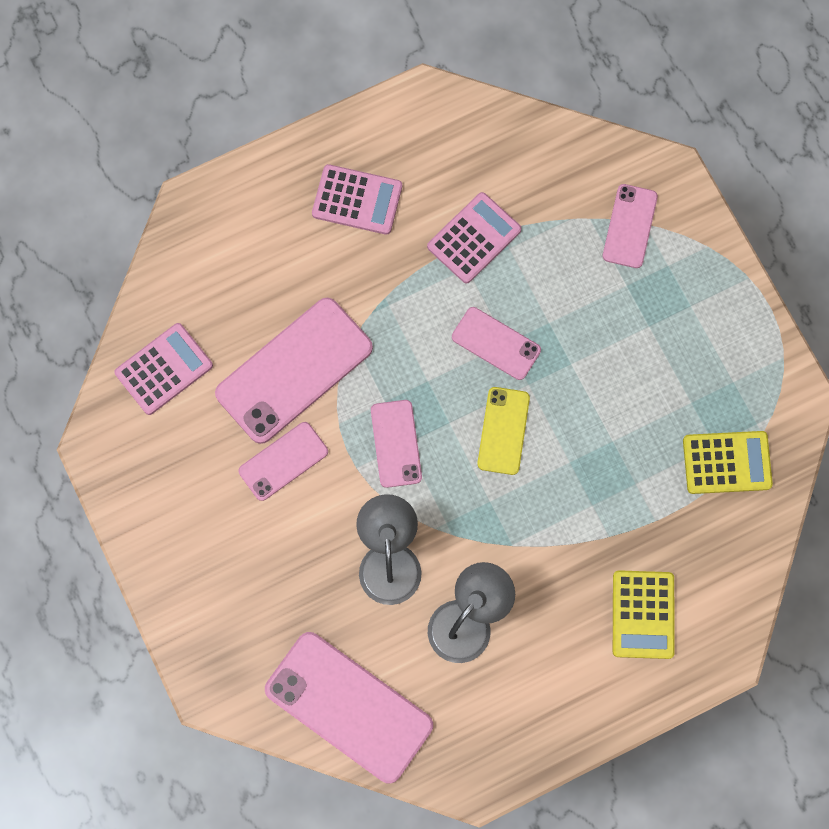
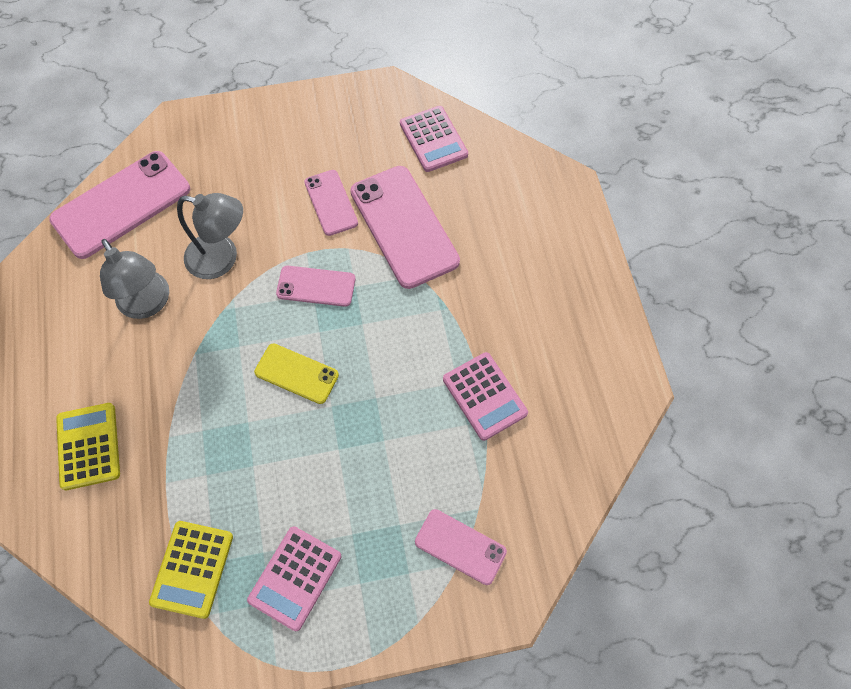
camera: 105 degrees right, 10 degrees down
(357, 200) = (545, 308): pink calculator -> pink calculator (295, 578)
(496, 343) = (378, 389): pink phone -> none
(643, 614) = (88, 446): yellow calculator -> yellow calculator turned 60 degrees clockwise

